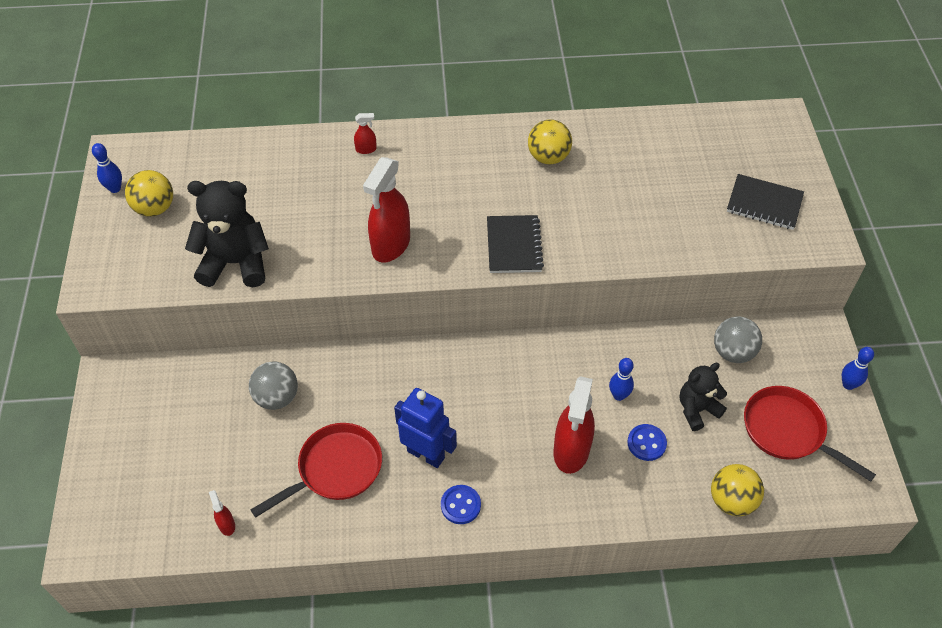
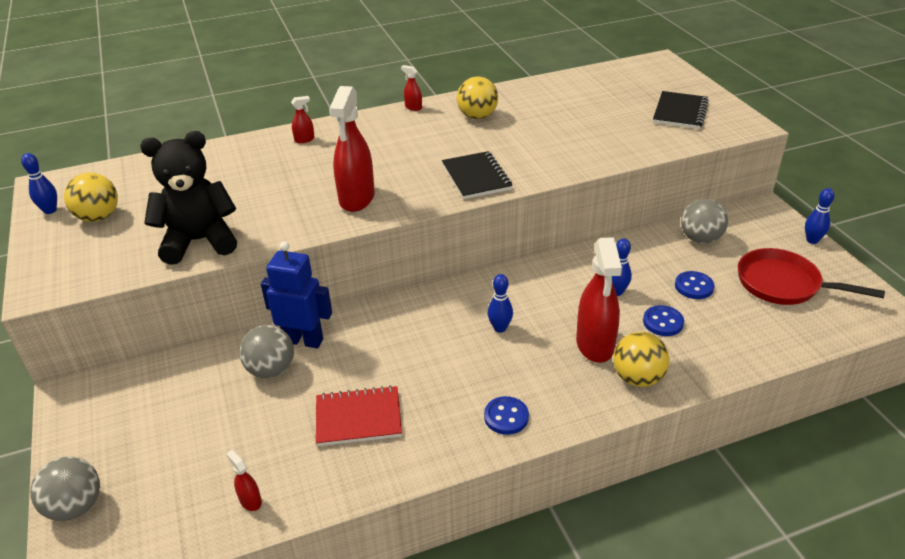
camera: 15 degrees left, 15 degrees down
(93, 490) = (76, 506): none -> grey ball
(335, 469) = (358, 418): red pan -> red notebook
(426, 454) = (450, 381): blue robot -> blue robot (304, 340)
(488, 127) = (413, 107): none -> red spray bottle
(491, 407) = (500, 328): none -> blue bowling pin
(697, 409) = (694, 286): black teddy bear -> blue button
(731, 501) = (767, 348): yellow ball -> yellow ball (637, 378)
(764, 204) = (680, 112): black notebook -> black notebook turned 75 degrees counterclockwise

